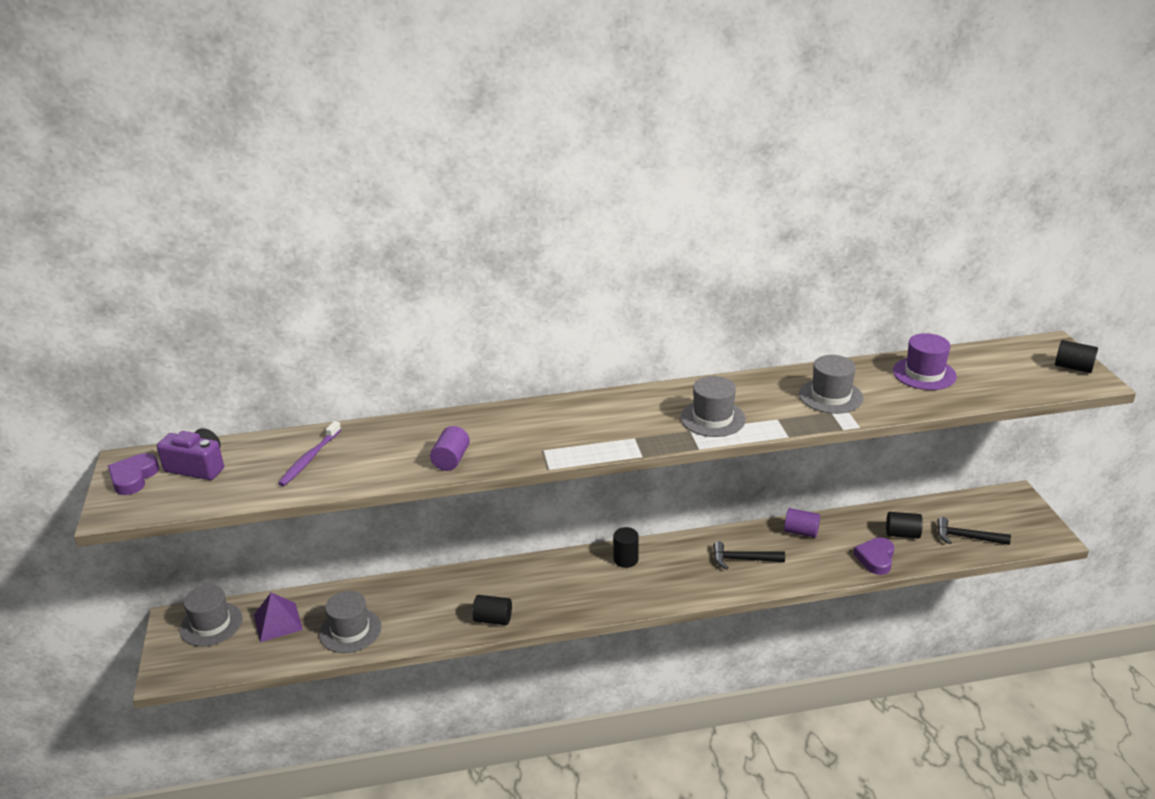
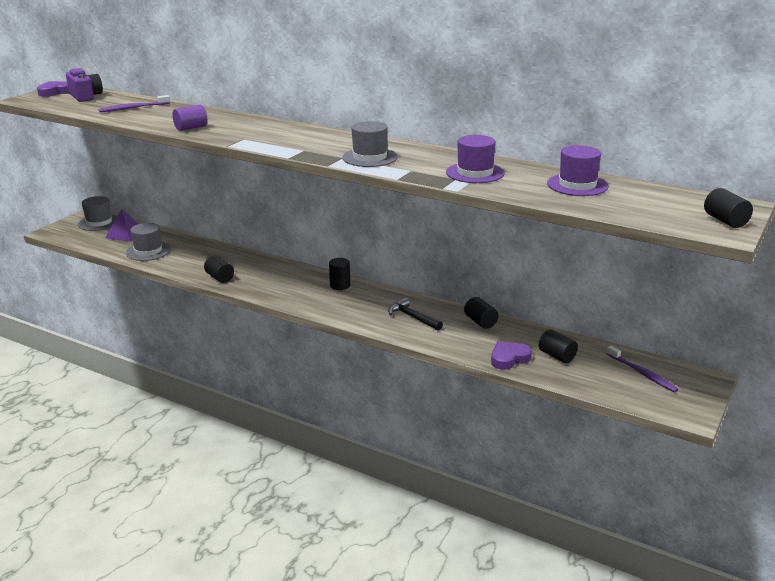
camera: 40 degrees right, 5 degrees down
(801, 532) = (480, 322): purple cylinder -> black cylinder
(830, 396) = (475, 173): grey hat -> purple hat
(966, 537) = (608, 381): black hammer -> none
(976, 516) = (642, 374): none -> purple toothbrush

